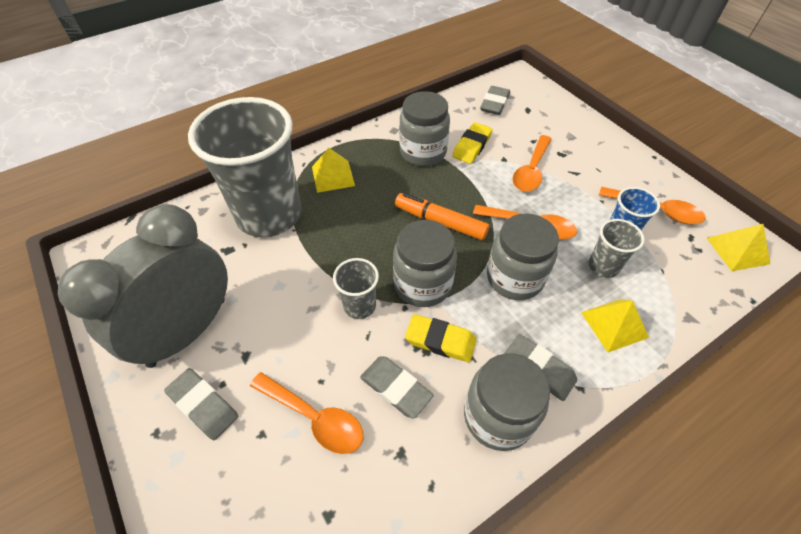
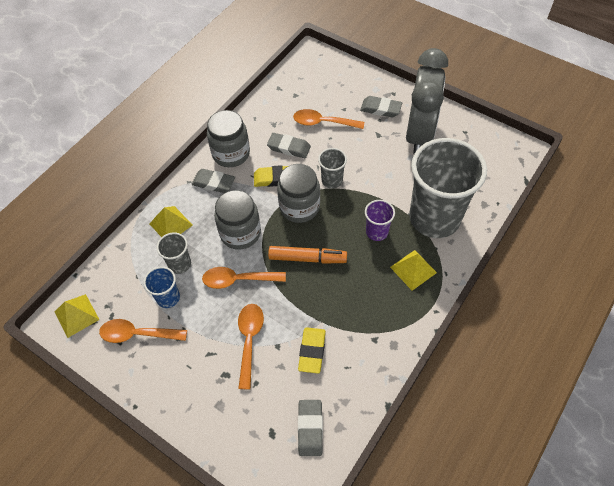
camera: 160 degrees right, 5 degrees up
(344, 222) = (377, 232): none -> purple cup
(423, 152) = (353, 325): grey jar -> none

